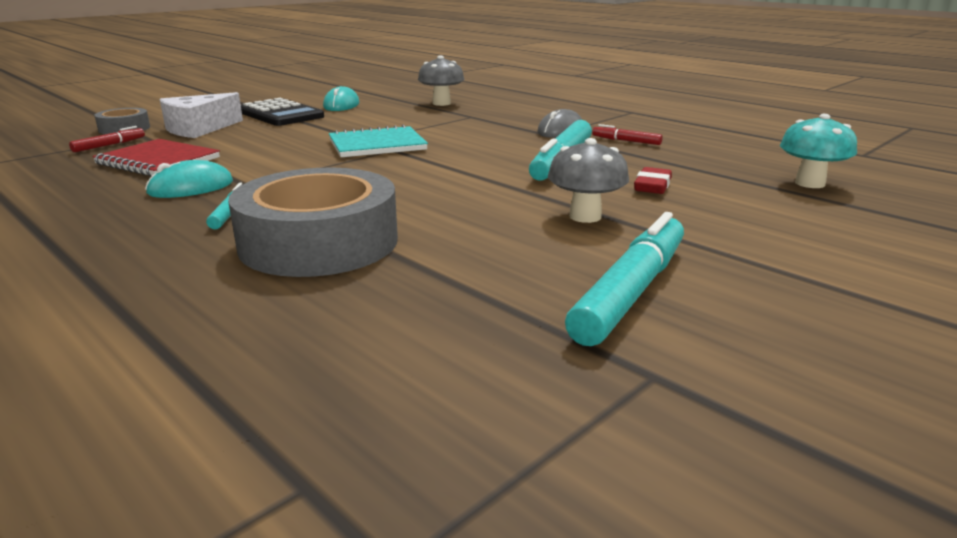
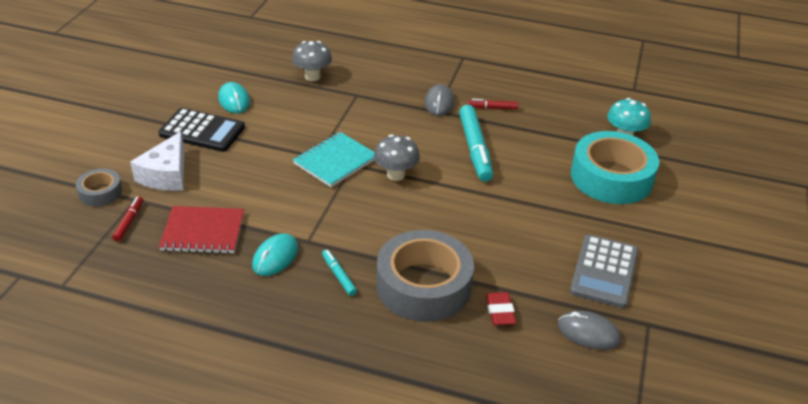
camera: 30 degrees left, 15 degrees up
(509, 353) = (588, 333): none -> grey mouse
(585, 216) = (537, 211): grey mushroom -> grey mushroom (396, 175)
(631, 291) = (604, 271): turquoise marker -> grey calculator
(652, 186) = (547, 165): red eraser -> red eraser (500, 311)
(750, 210) = (611, 177): none -> turquoise tape

